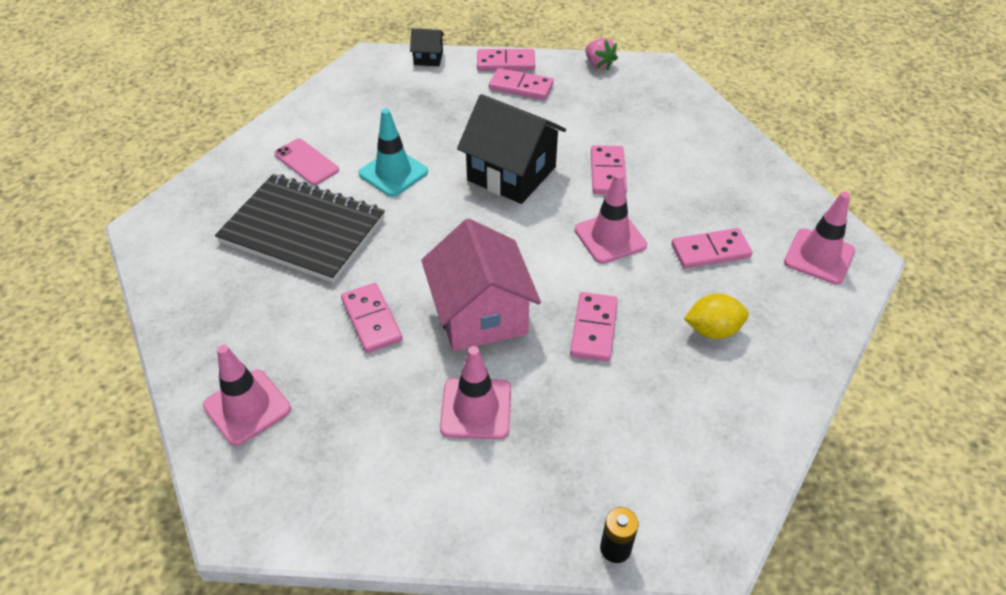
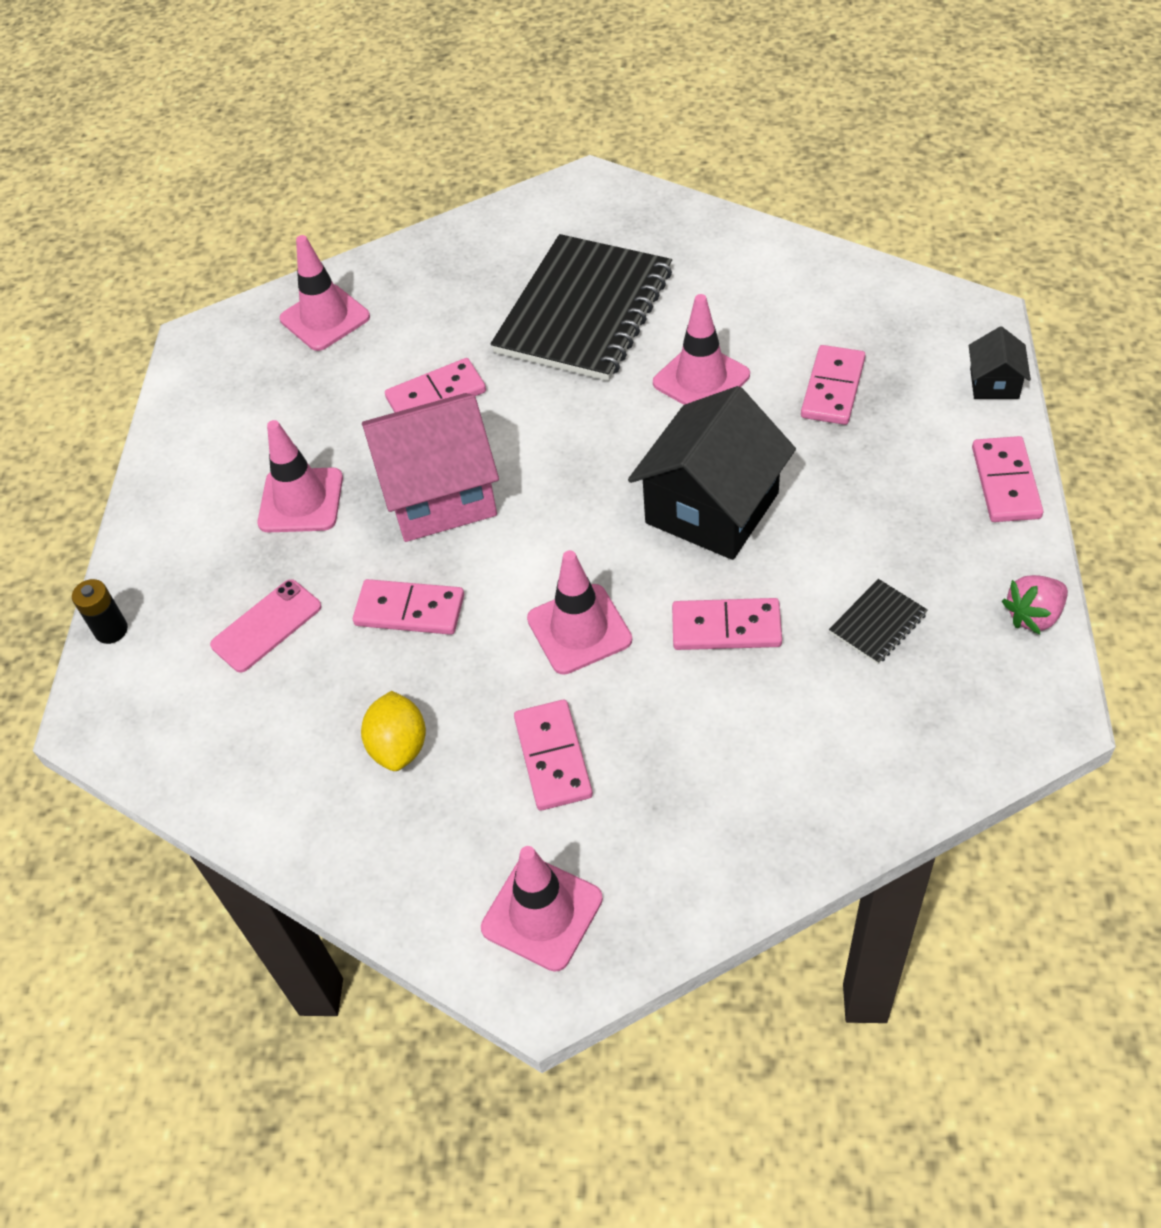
camera: 95 degrees right, 5 degrees up
(306, 162) = (715, 291): pink phone -> pink phone (266, 626)
(393, 173) = (701, 379): turquoise traffic cone -> pink traffic cone
(521, 87) = (938, 507): pink domino -> pink domino (832, 388)
(604, 115) = (878, 623): none -> black notebook

